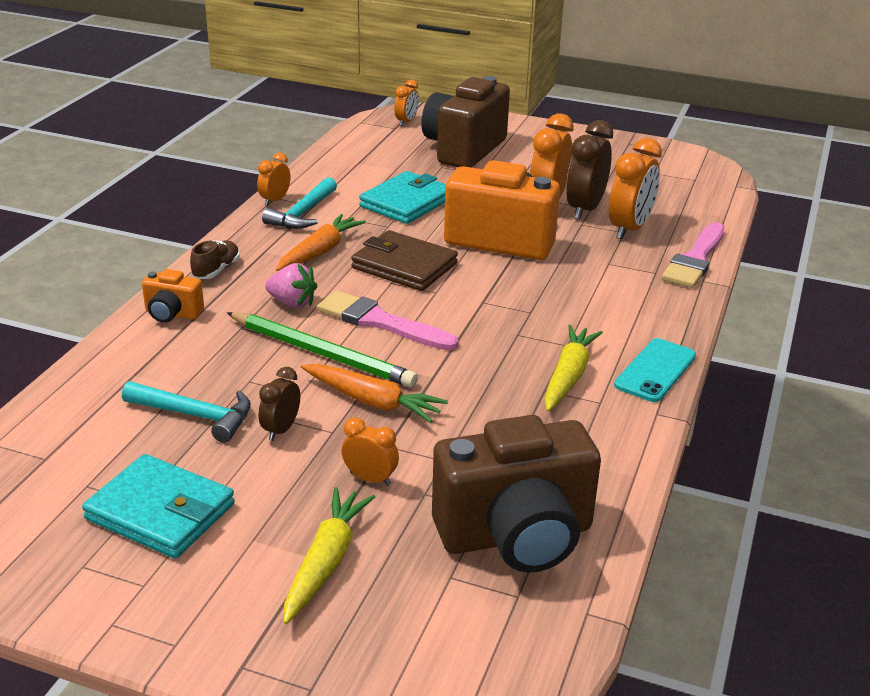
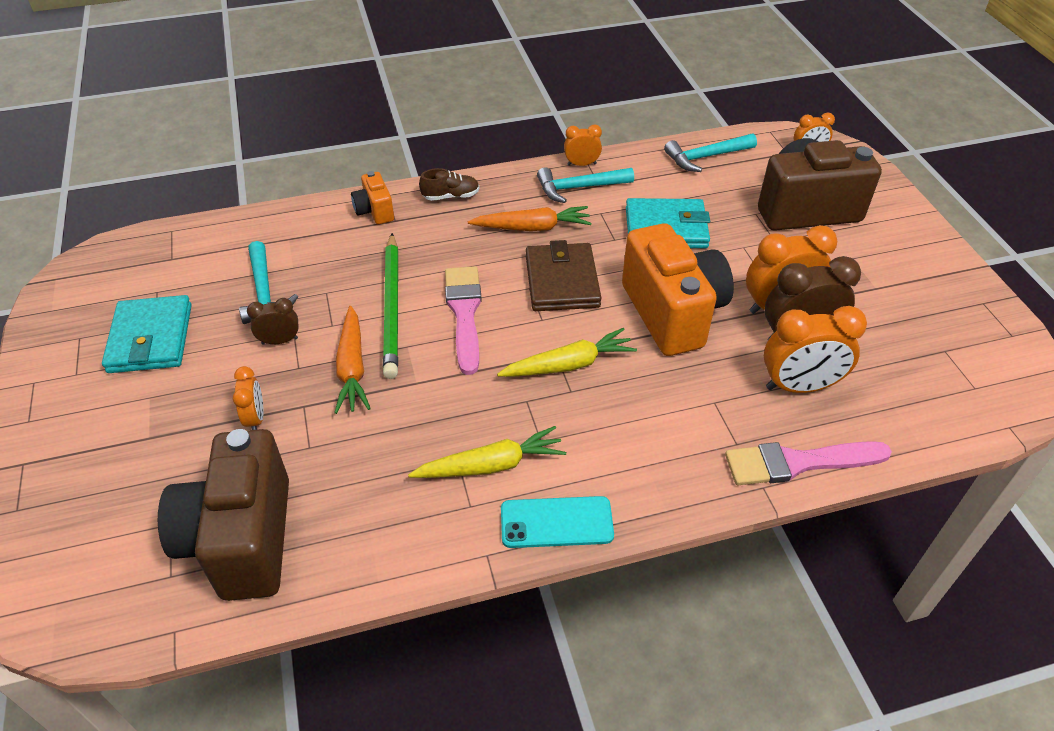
camera: 55 degrees right, 15 degrees up
(292, 303) = (445, 255): pink strawberry -> none
(326, 562) = (147, 446): yellow carrot -> yellow carrot (569, 365)
(350, 154) = (706, 157): none -> turquoise hammer
(516, 536) = (242, 539): brown camera -> brown camera turned 45 degrees clockwise

